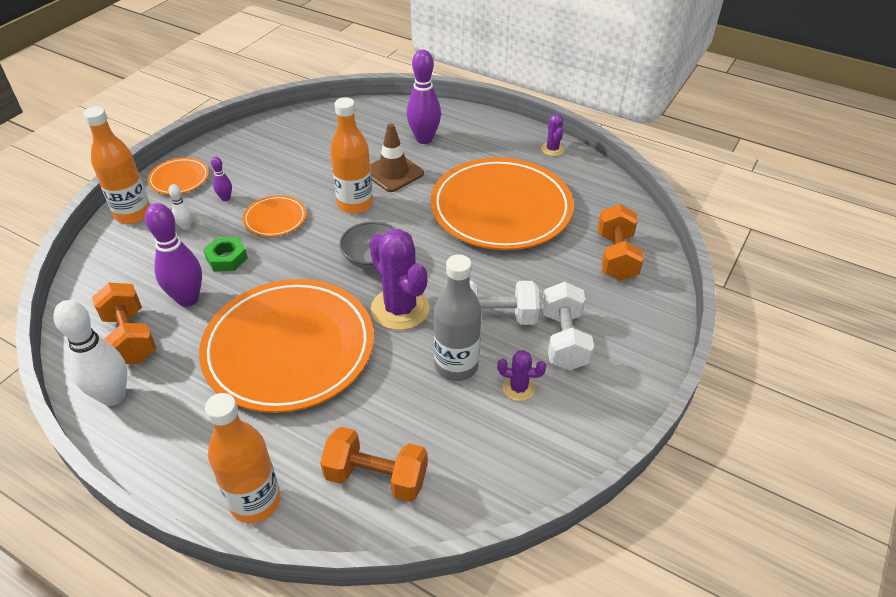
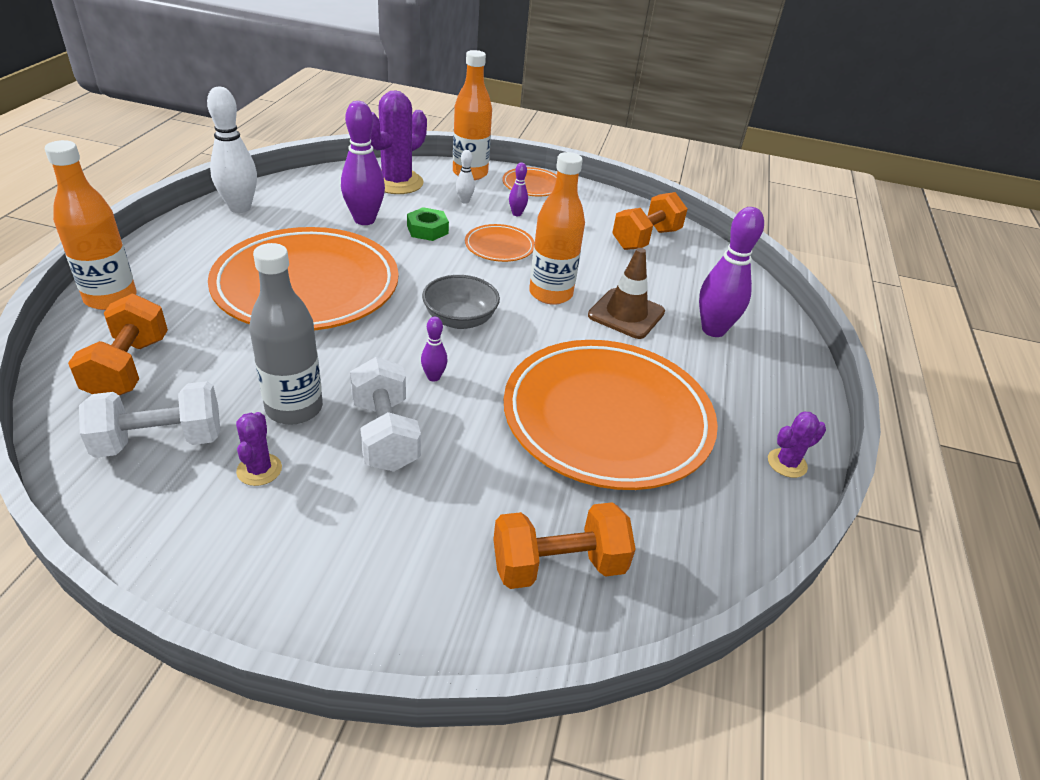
camera: 70 degrees right, 5 degrees down
(130, 337) = (310, 202): orange dumbbell -> orange dumbbell (645, 239)
(400, 309) = (382, 351): purple cactus -> purple cactus (397, 182)
(439, 284) = (433, 377): none -> purple bowling pin
(564, 340) = (355, 510): white dumbbell -> white dumbbell (160, 441)

